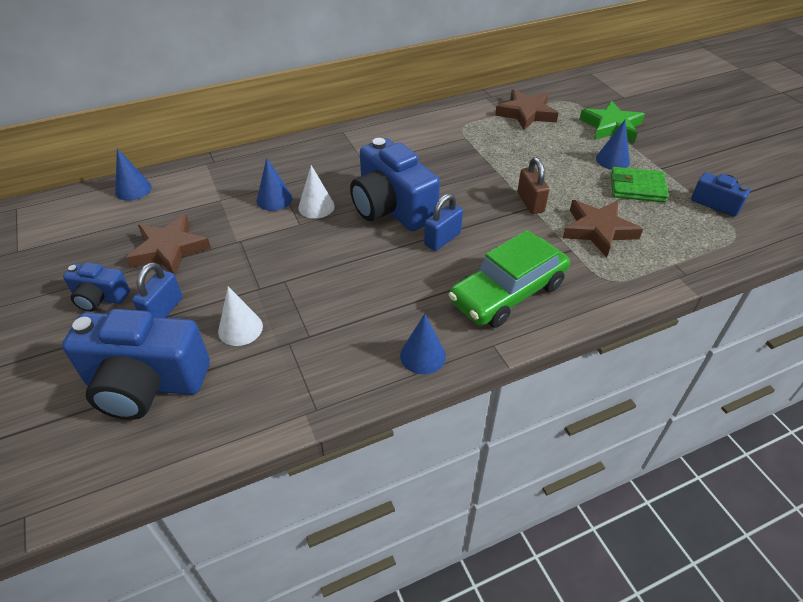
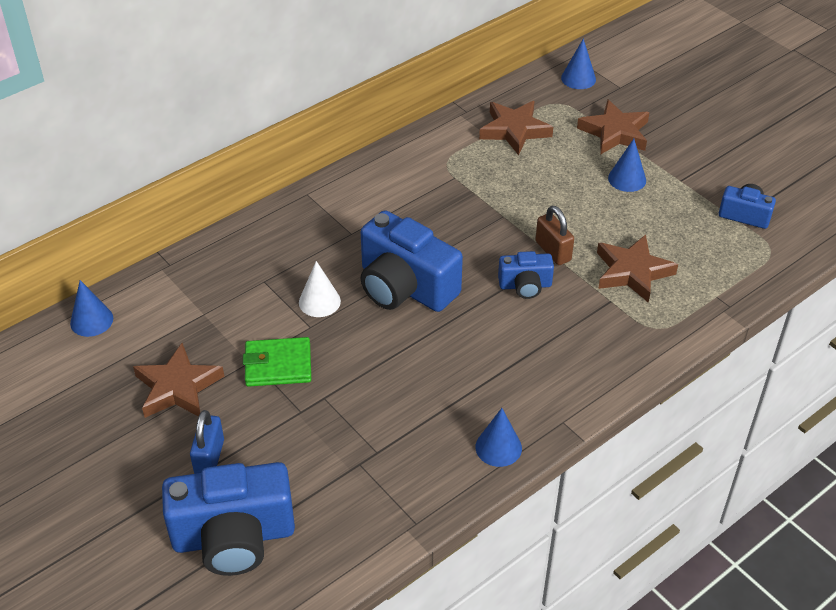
camera: 15 degrees left, 0 degrees up
(100, 298) = (131, 459): blue camera -> blue camera (525, 285)
(240, 328) = (302, 459): white cone -> none
(274, 199) = (267, 301): blue cone -> blue cone (578, 78)
(442, 239) = (473, 314): blue padlock -> none
(507, 293) = (560, 363): green car -> none
(611, 126) = (615, 132): green star -> brown star
(637, 188) = (660, 211): green wallet -> green wallet (278, 365)

